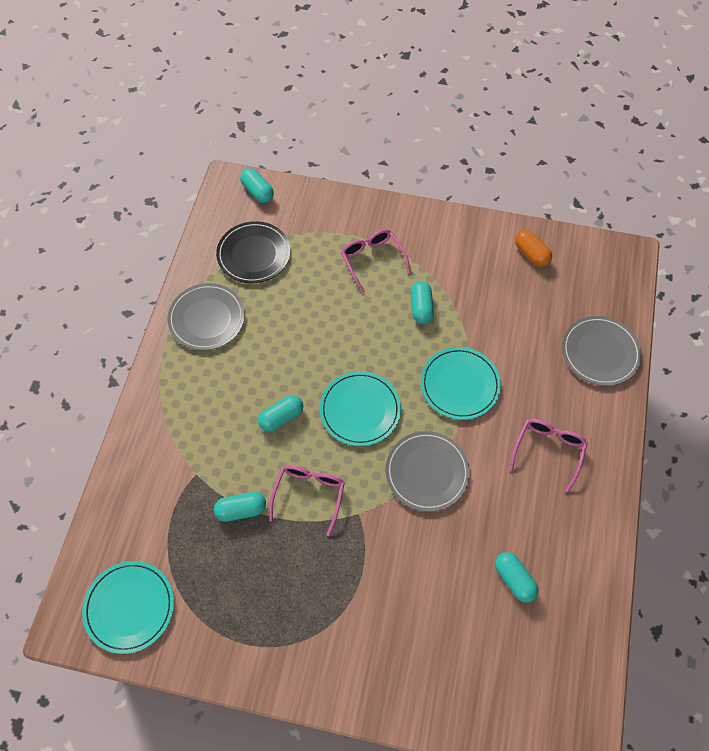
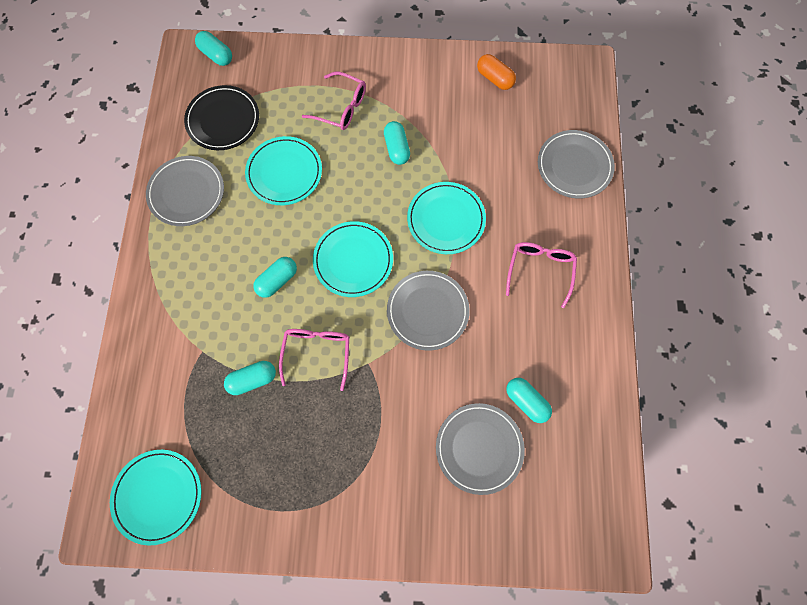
camera: 10 degrees left, 10 degrees up
(305, 314) = (284, 172): none -> turquoise plate
(372, 260) = (341, 108): pink glasses -> pink glasses turned 150 degrees clockwise
(458, 618) = (479, 448): none -> grey plate

